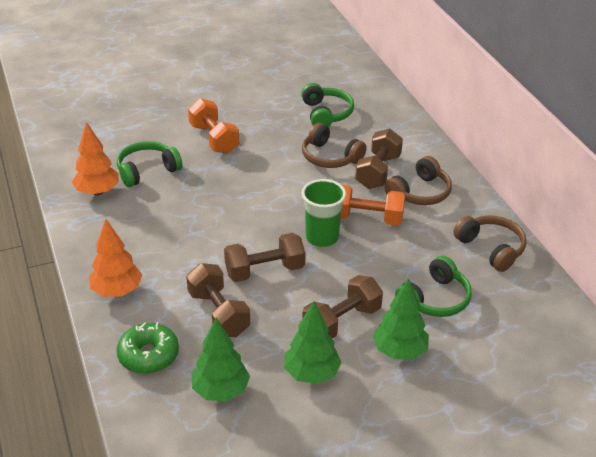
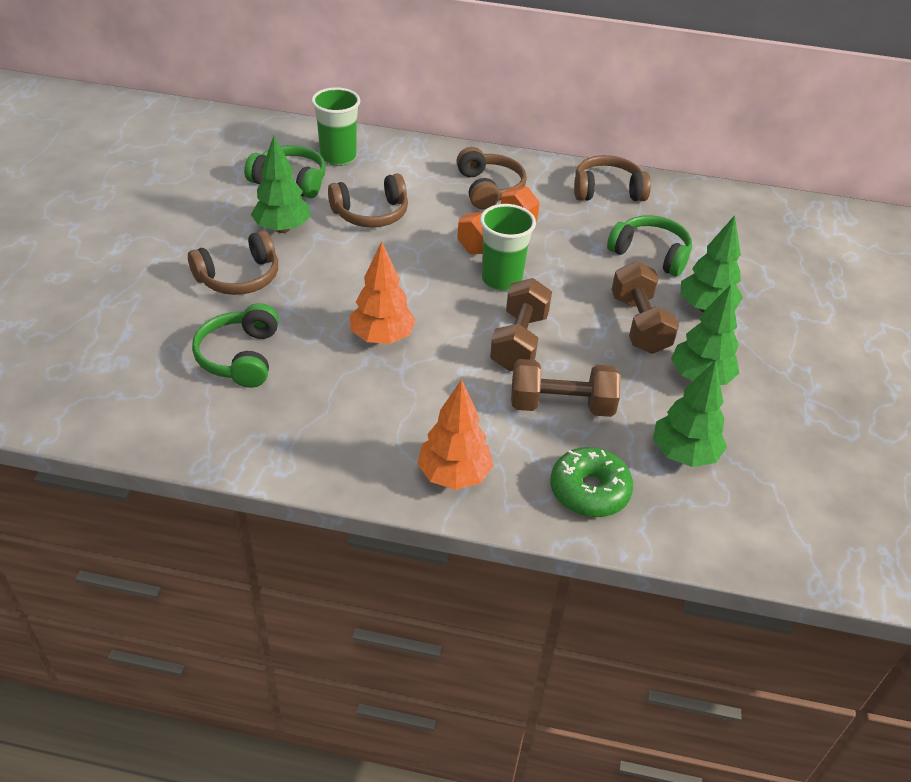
camera: 60 degrees left, 5 degrees up
(97, 192) = (235, 418): orange tree -> orange tree (382, 337)
(214, 139) = (239, 277): orange dumbbell -> brown headphones
(276, 132) = (282, 228): none -> green tree
(374, 119) = (338, 157): none -> green cup
(378, 172) = (429, 196): brown dumbbell -> none
(435, 299) = (650, 254): green headphones -> green headphones turned 45 degrees counterclockwise

